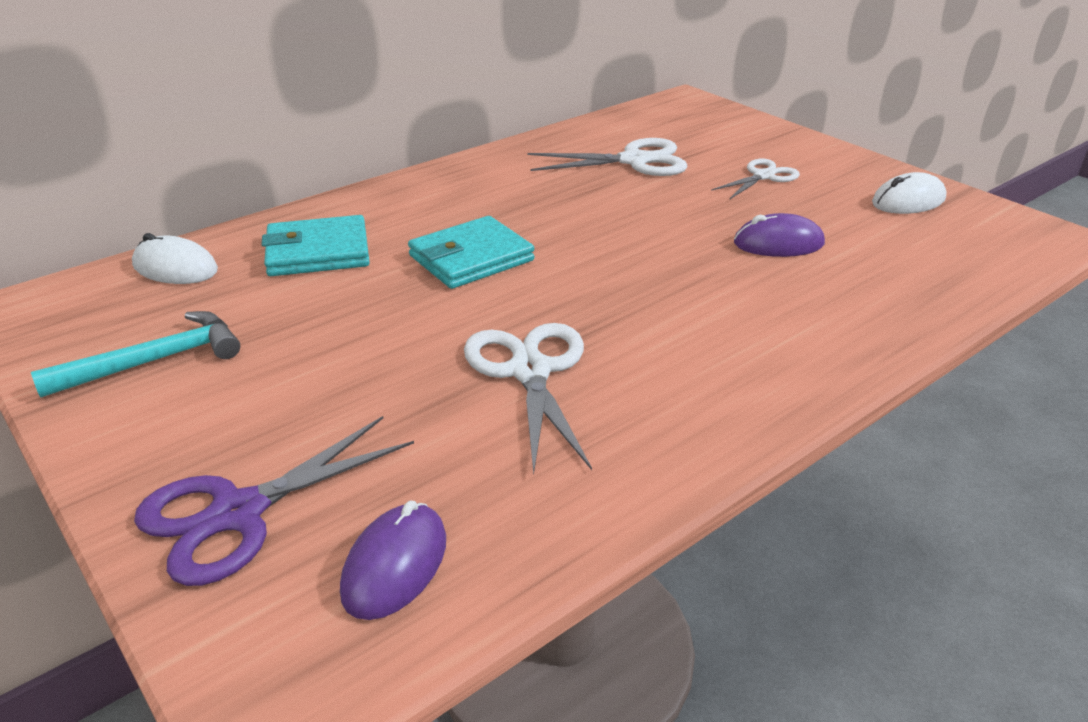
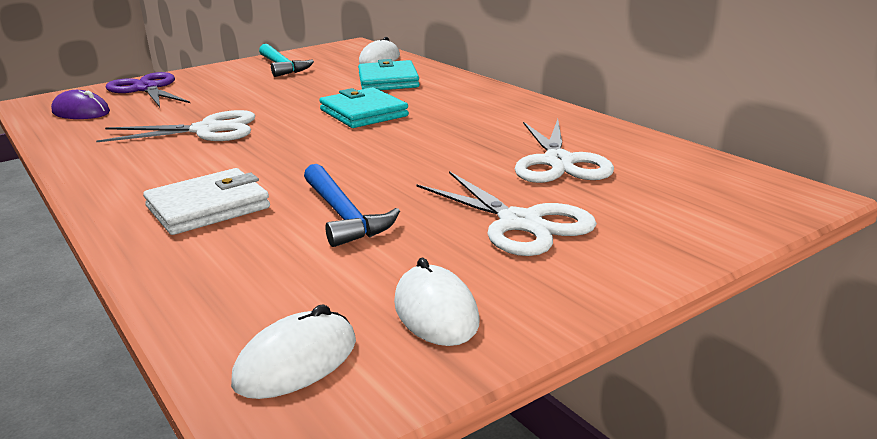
camera: 95 degrees right, 10 degrees down
(763, 176) = (520, 223): white scissors -> white scissors, size x1.59
(778, 243) = (343, 215): purple mouse -> blue hammer
(789, 316) = (208, 207): none -> white wallet
(997, 239) = (296, 362): none -> white mouse

